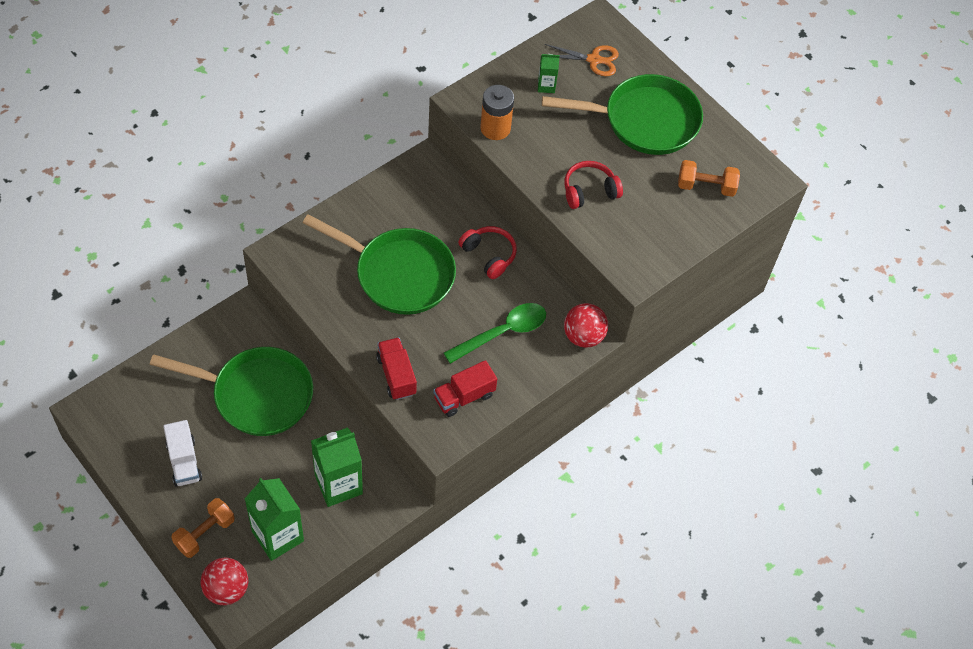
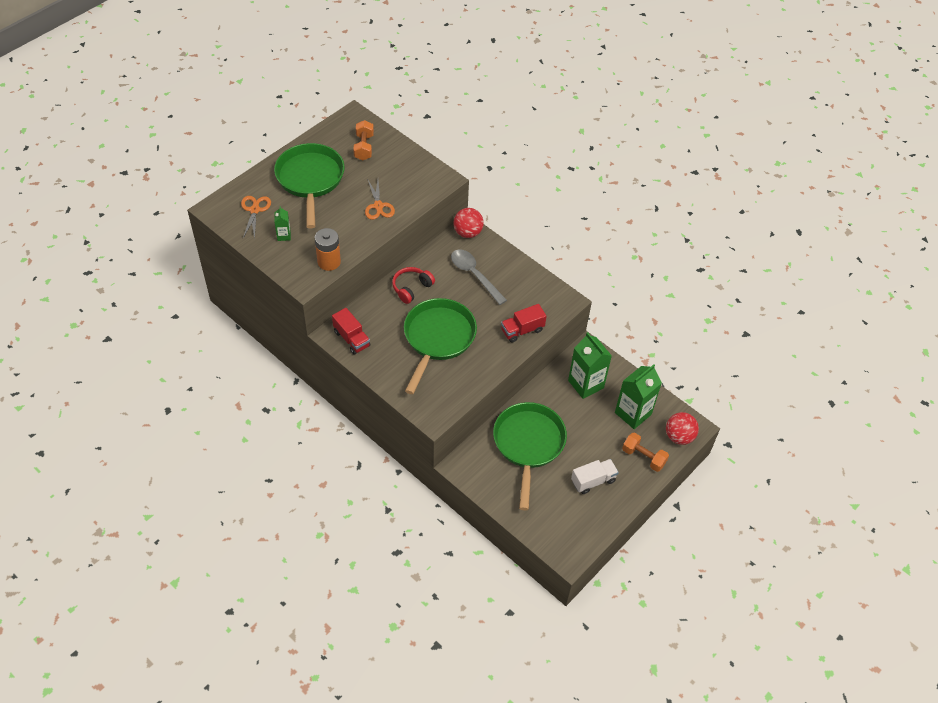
camera: 95 degrees left, 5 degrees down
(464, 396) = (529, 291): red truck -> red truck (351, 339)
(502, 332) = (474, 275): green spoon -> grey spoon
(589, 191) = (378, 206): red headphones -> orange scissors

